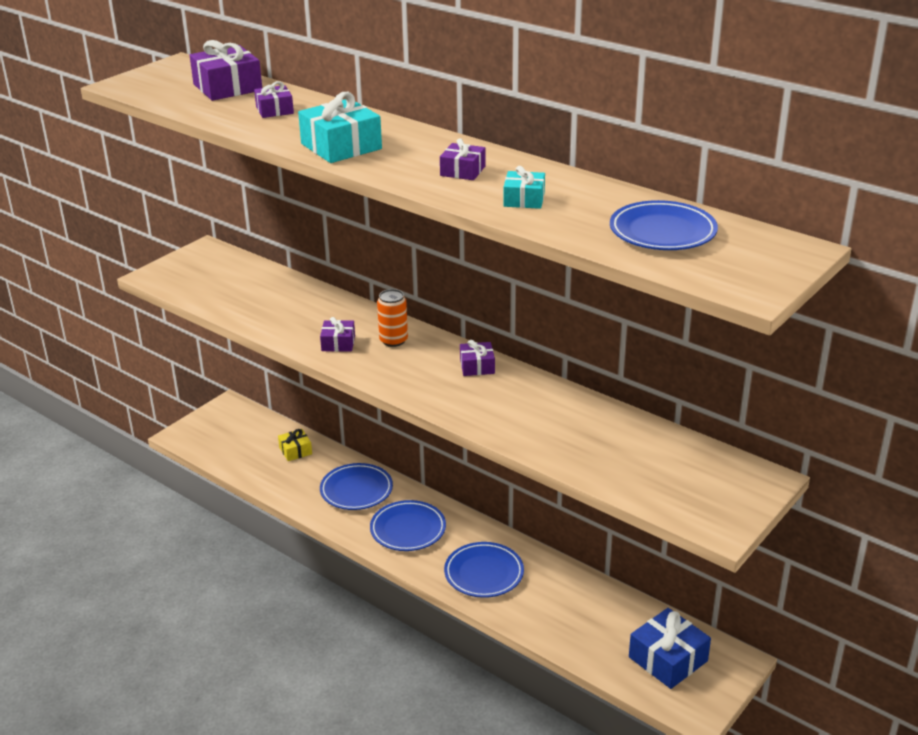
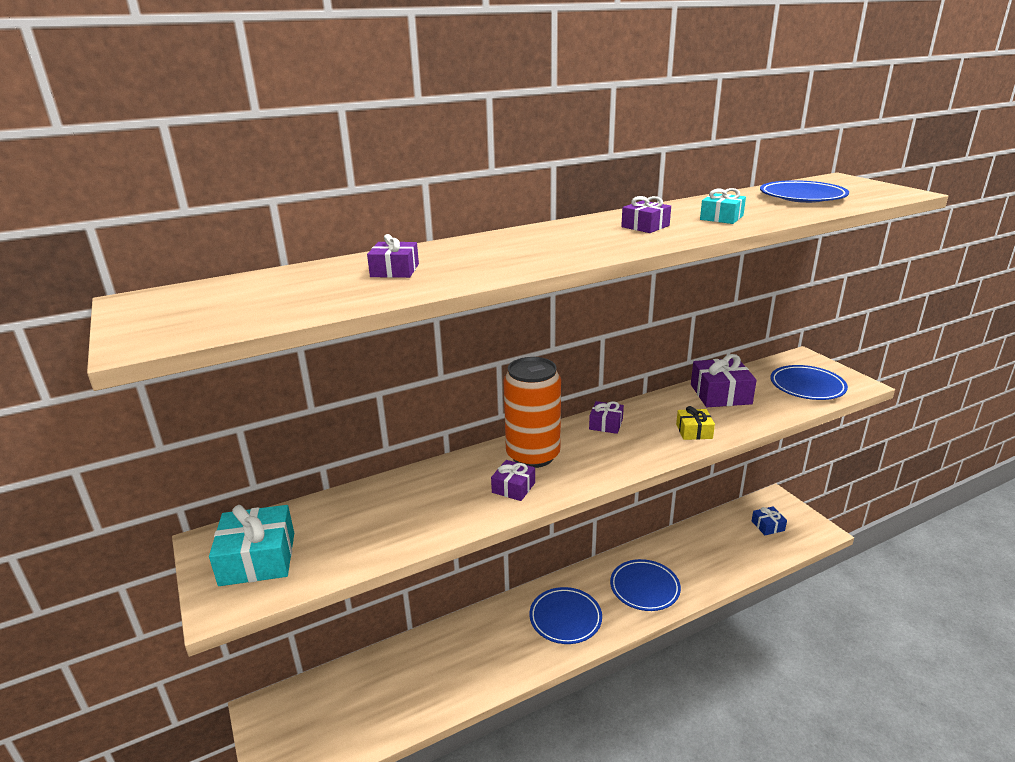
camera: 65 degrees left, 5 degrees down
(227, 87) = (281, 284): purple gift -> purple gift (720, 394)
(295, 451) = (392, 670): yellow gift -> yellow gift (694, 431)
(341, 146) = (539, 256): turquoise gift -> turquoise gift (258, 559)
(356, 490) = (488, 638): blue plate -> blue plate (807, 386)
(393, 340) = (533, 455): orange can -> orange can, size x1.86
(668, 659) = (767, 526): blue gift -> blue gift, size x0.57

